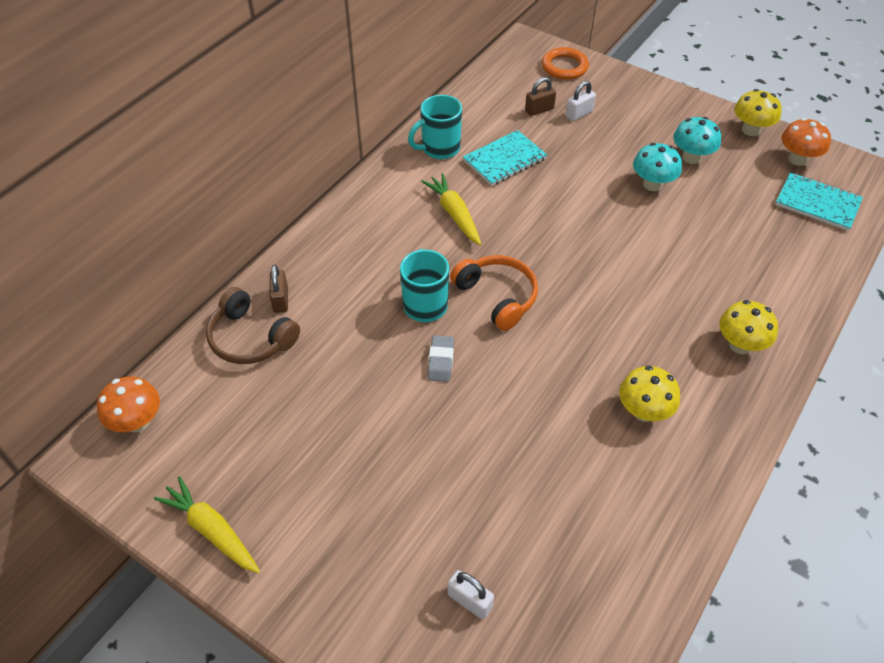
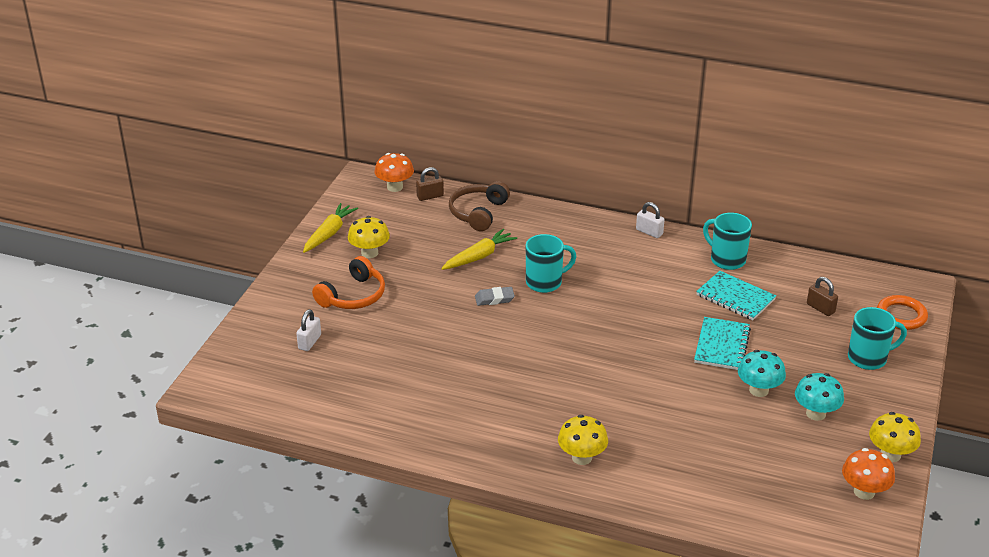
camera: 75 degrees right, 15 degrees down
(280, 300) = (518, 217): brown padlock -> brown padlock (430, 196)
(454, 214) = (650, 280): yellow carrot -> yellow carrot (479, 256)
(497, 297) = (570, 316): orange headphones -> orange headphones (353, 296)
(579, 114) = (832, 333): white padlock -> white padlock (649, 232)
(619, 103) = (868, 358): none -> turquoise mug
(644, 411) = (488, 406): yellow mushroom -> yellow mushroom (369, 253)
(817, 203) = (801, 507): turquoise notebook -> turquoise notebook (721, 345)

